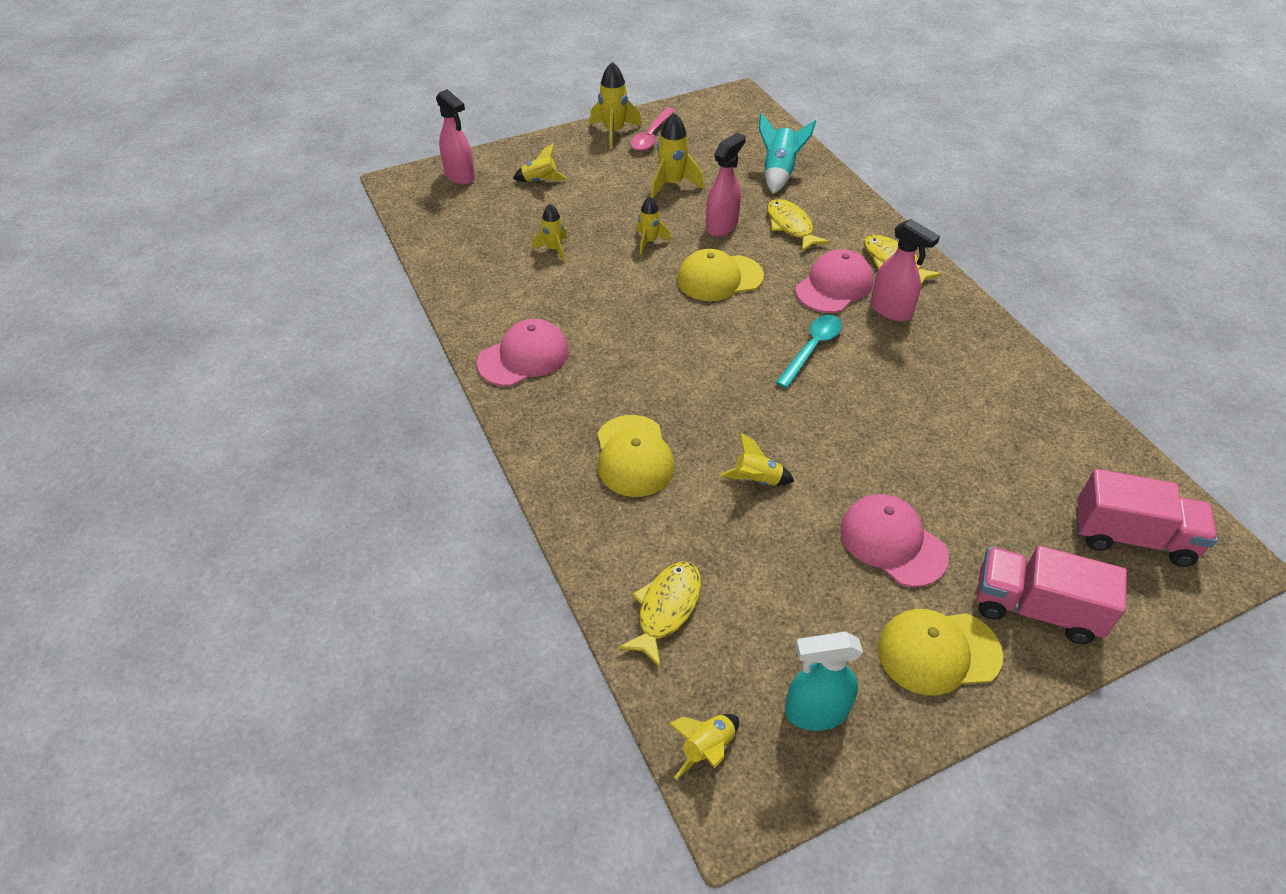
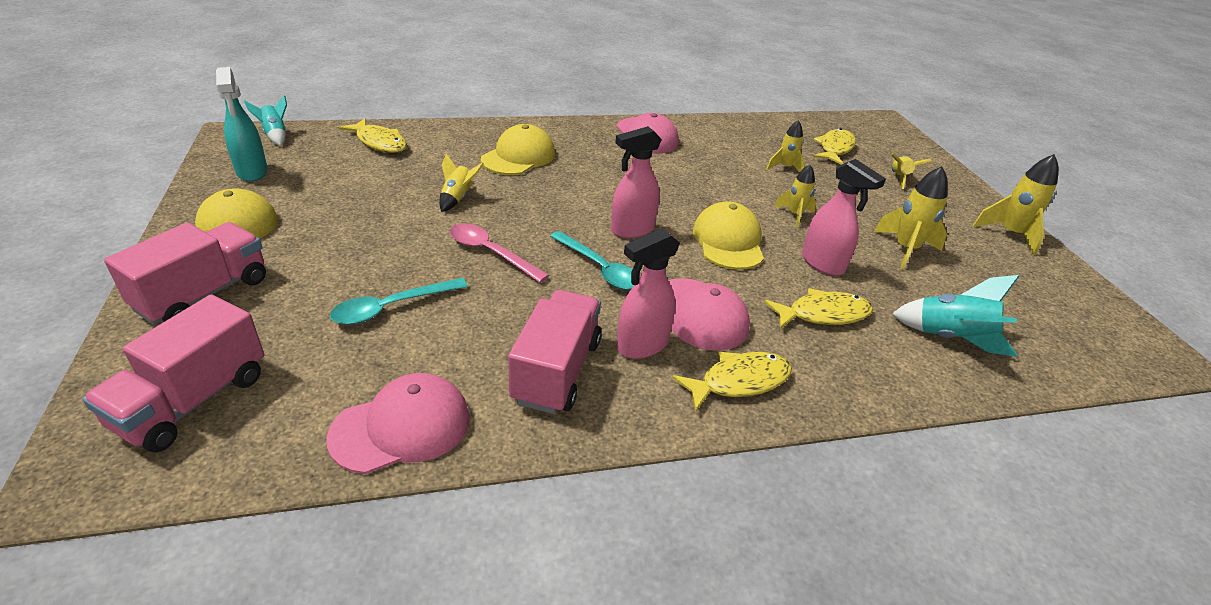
camera: 100 degrees right, 10 degrees down
(460, 176) = (898, 144): pink spray bottle -> pink spray bottle (632, 230)
(490, 217) = (835, 148): none -> yellow fish
(634, 456) = (518, 157): yellow cap -> yellow cap turned 120 degrees clockwise
(651, 136) = (1011, 257): pink spoon -> pink spoon (490, 253)
(707, 748) = (275, 135): yellow rocket -> turquoise rocket
(815, 712) = (252, 172): turquoise spray bottle -> turquoise spray bottle turned 150 degrees clockwise
(892, 542) = (342, 242): pink cap -> pink cap (401, 427)
(949, 348) = (556, 371): none -> pink truck
(953, 464) = (391, 307): none -> turquoise spoon

